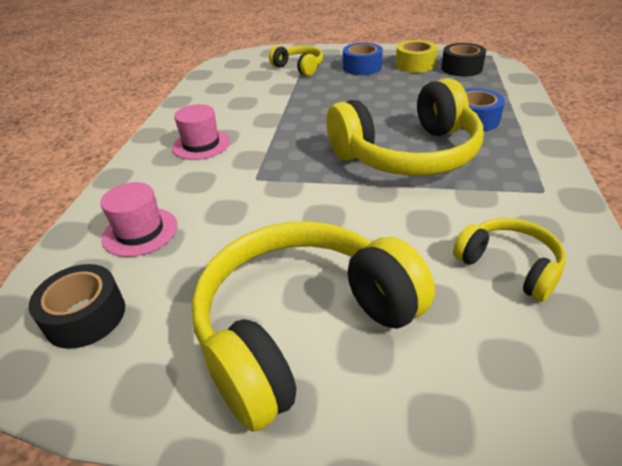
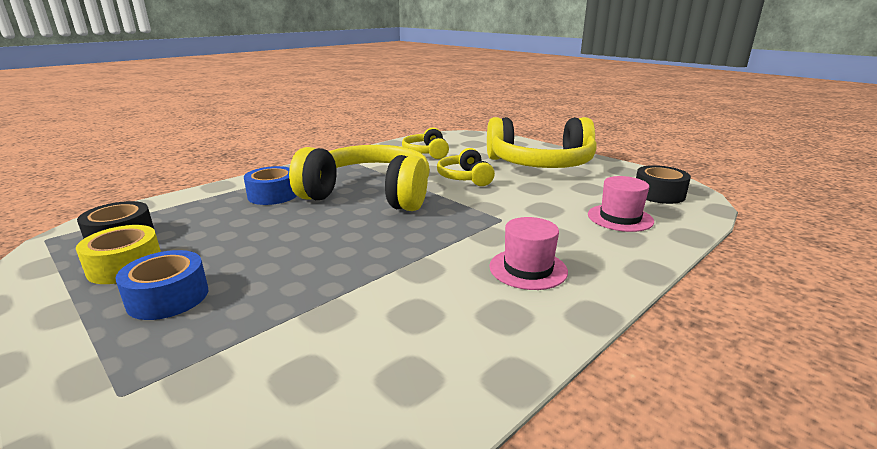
camera: 145 degrees left, 15 degrees down
(299, 67) = (219, 354): yellow headphones -> yellow headphones (465, 178)

